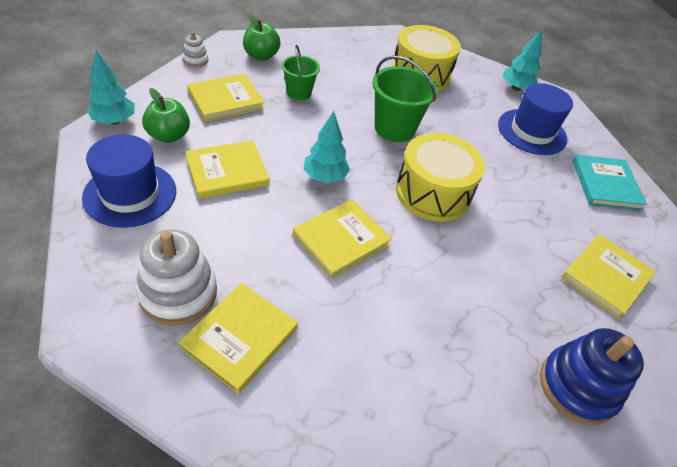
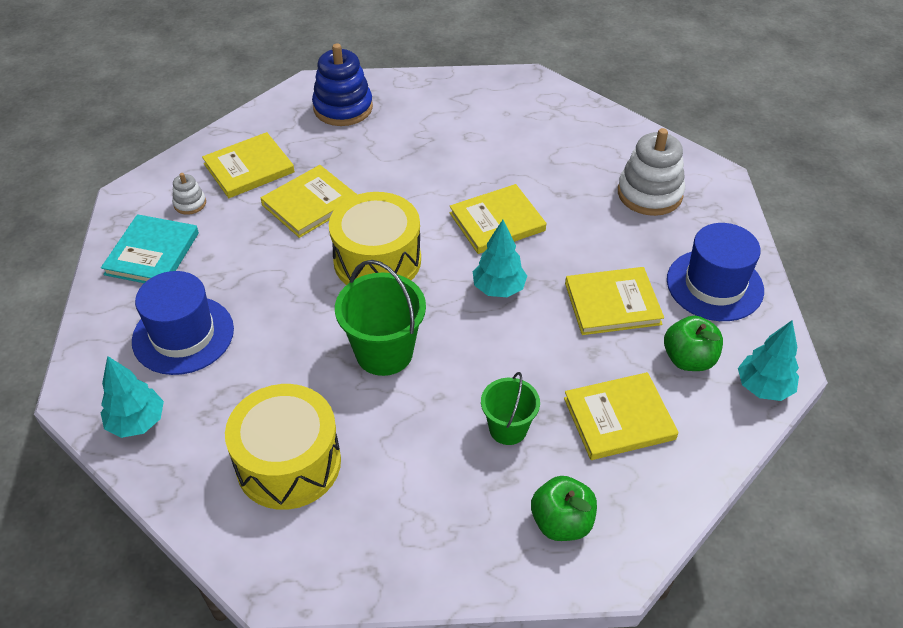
camera: 160 degrees left, 0 degrees up
(195, 60) = (673, 514): white stacking toy -> white stacking toy (190, 203)
(240, 338) = (597, 160): yellow book -> yellow book (310, 204)

